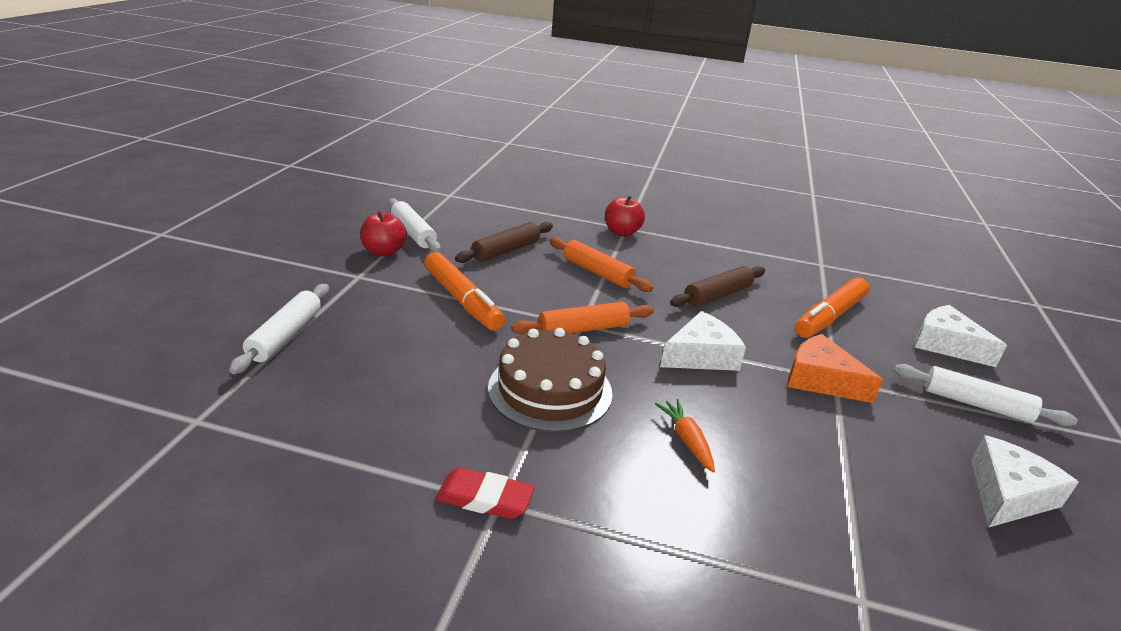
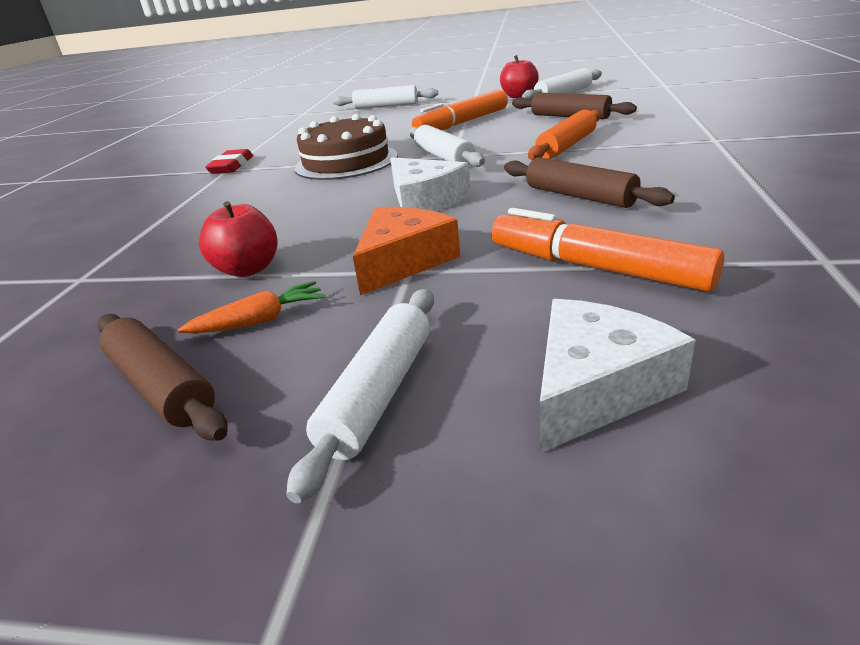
camera: 90 degrees right, 0 degrees up
(583, 329) = (444, 157): orange rolling pin -> white rolling pin
(622, 232) = (695, 140): red apple -> red apple (248, 269)
(686, 440) = (284, 207): orange carrot -> orange carrot (260, 321)
(1007, 494) = (162, 386): white cheese -> brown rolling pin

